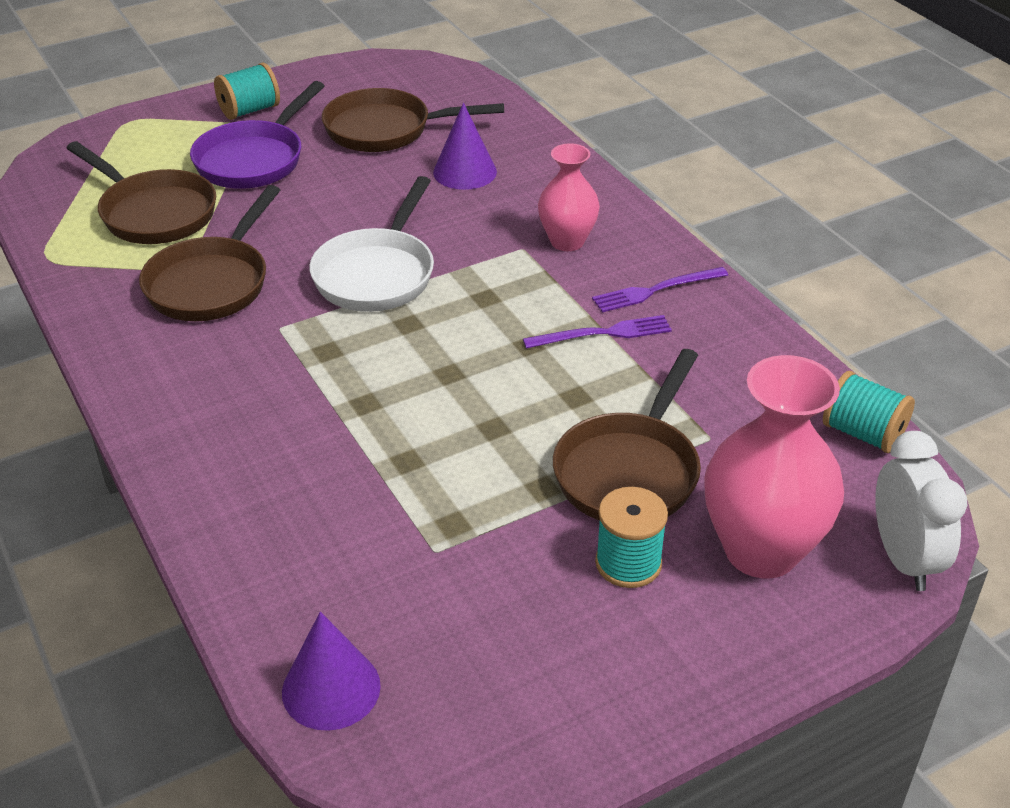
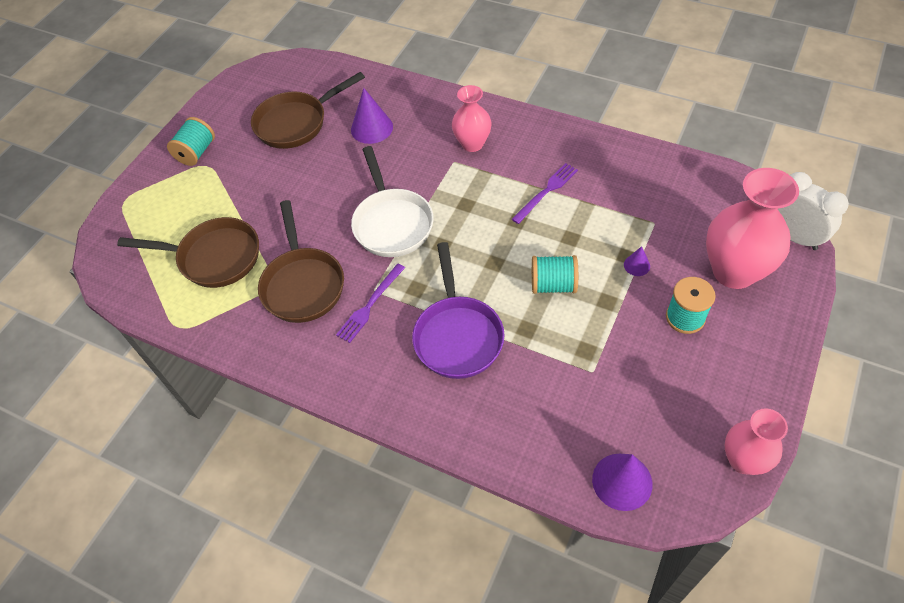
camera: 30 degrees left, 15 degrees up
(254, 159) = (237, 186): purple pan -> purple pan (457, 335)
(516, 768) = (743, 460): none -> pink vase
(630, 471) = (637, 265): brown pan -> purple cone
(656, 290) = (546, 149): purple fork -> purple fork (370, 305)
(863, 433) = (716, 178): turquoise spool -> turquoise spool (553, 285)

